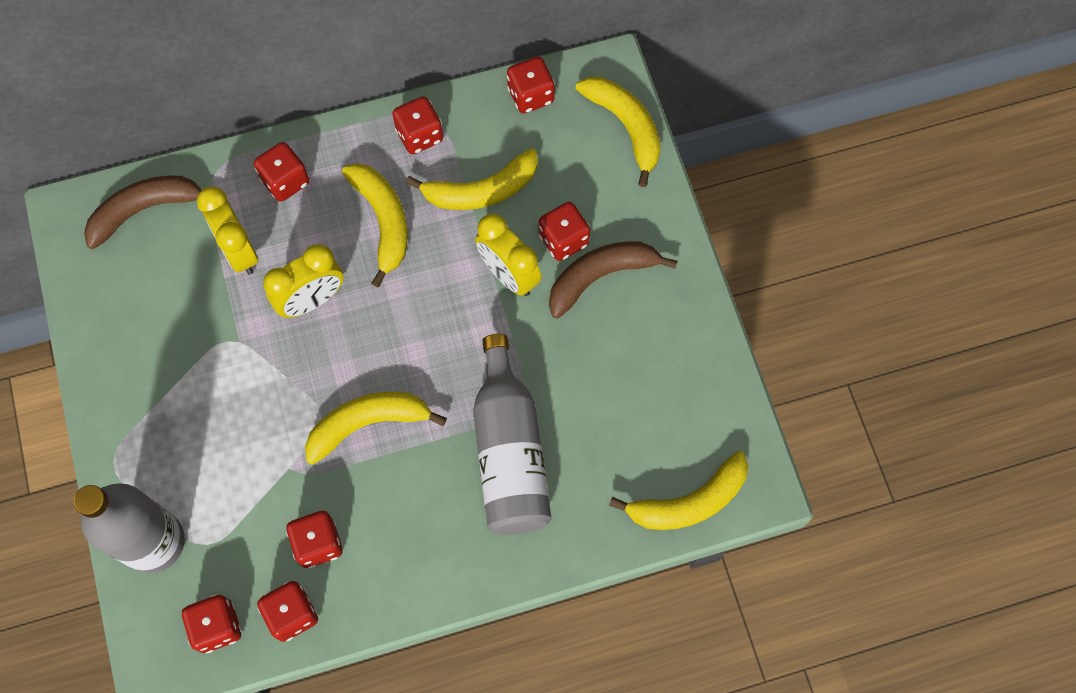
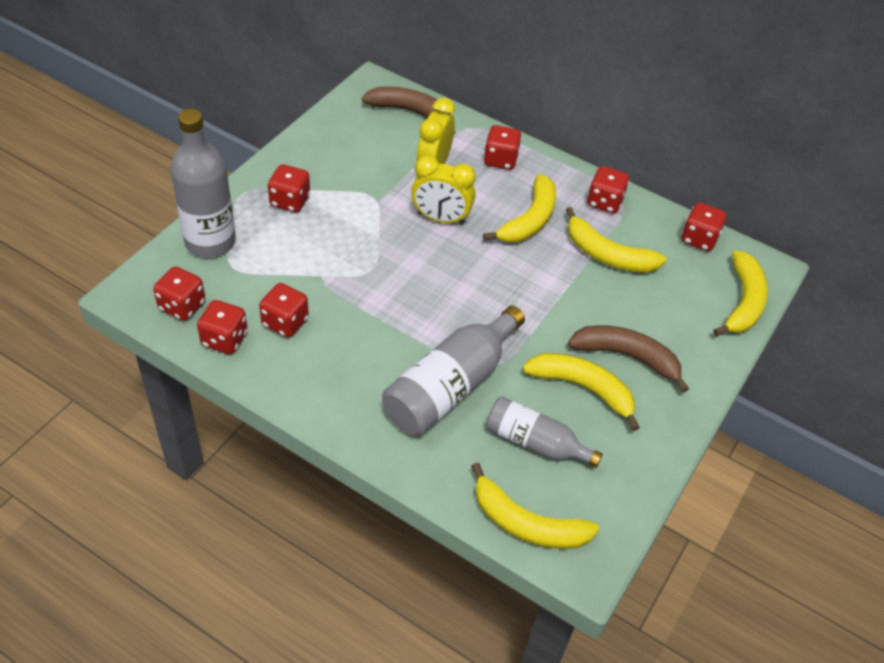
camera: 45 degrees right, 20 degrees down
(368, 424) = (390, 297): yellow banana -> yellow banana (583, 388)
(508, 275) = (569, 305): yellow clock -> none
(563, 240) = (627, 319): red dice -> red dice (290, 201)
(621, 429) = (535, 442): none -> grey bottle

